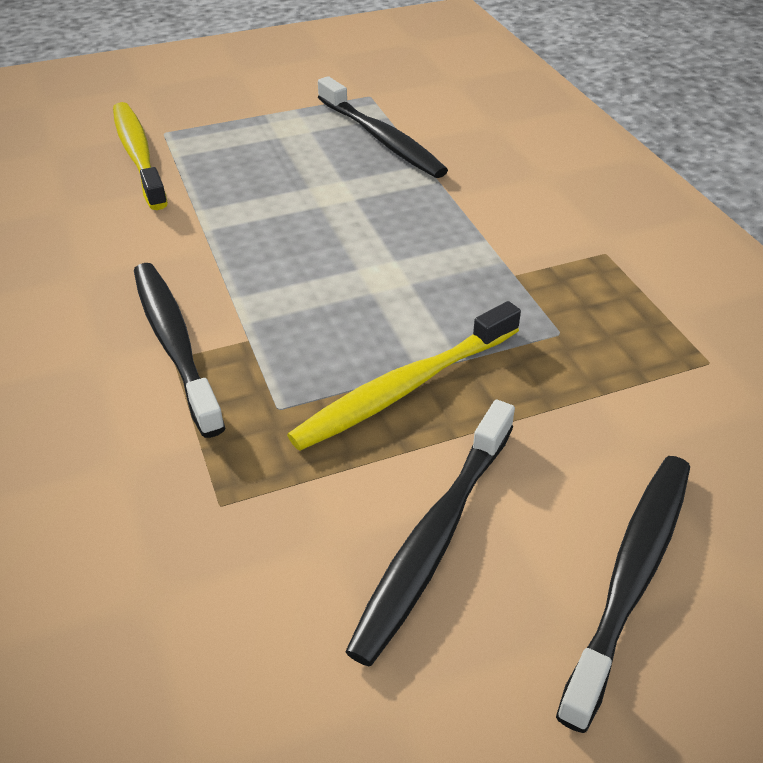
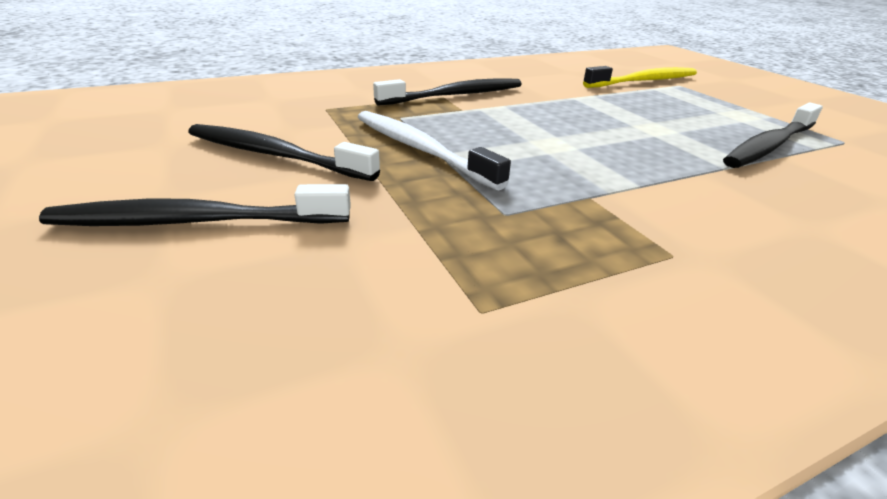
camera: 85 degrees right, 10 degrees down
(404, 388) = (420, 149): yellow toothbrush -> white toothbrush
(631, 577) = (196, 221): black toothbrush -> black toothbrush turned 150 degrees clockwise

